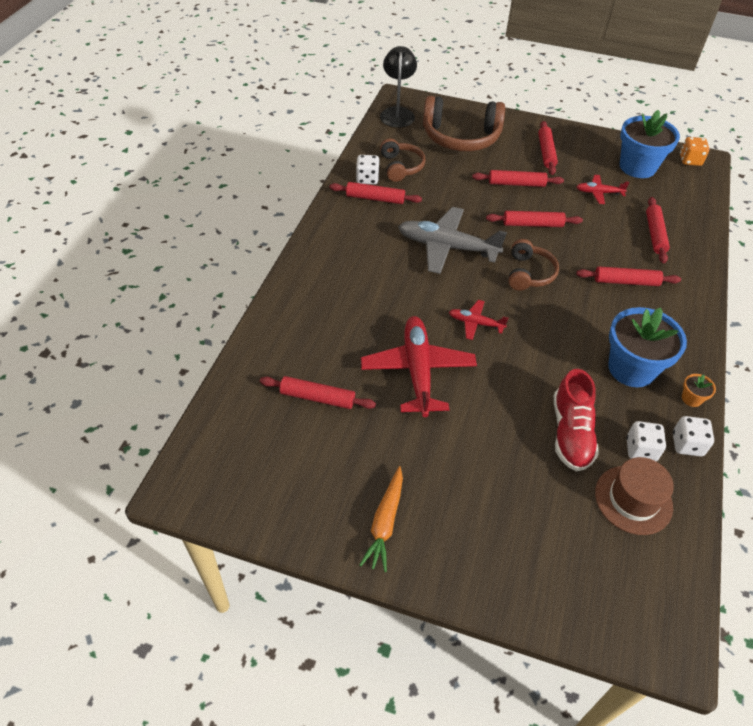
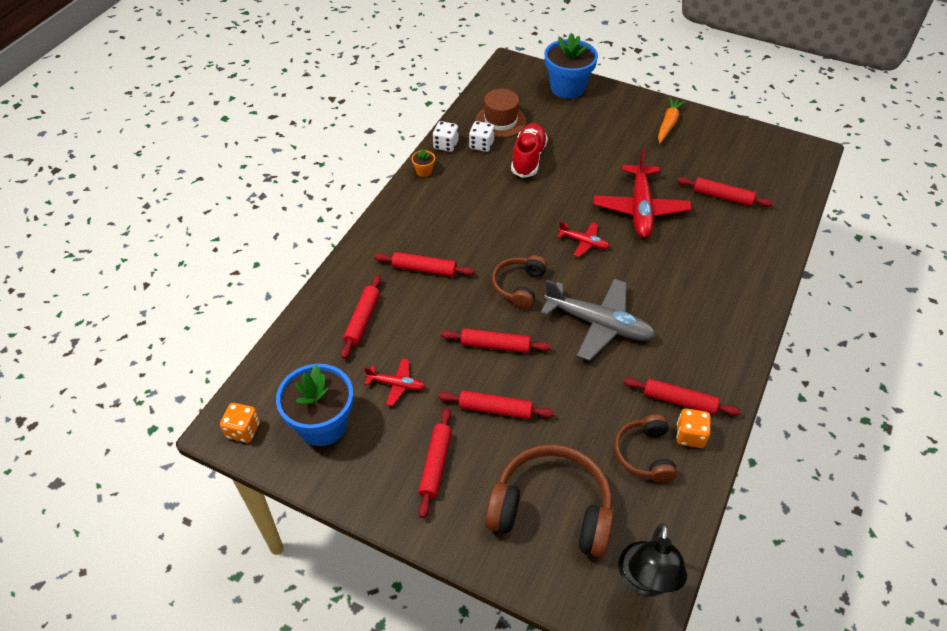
camera: 170 degrees left, 0 degrees up
(367, 179) = (690, 436): white dice -> orange dice
(631, 368) = (460, 195): blue flower pot -> blue flower pot (567, 88)

